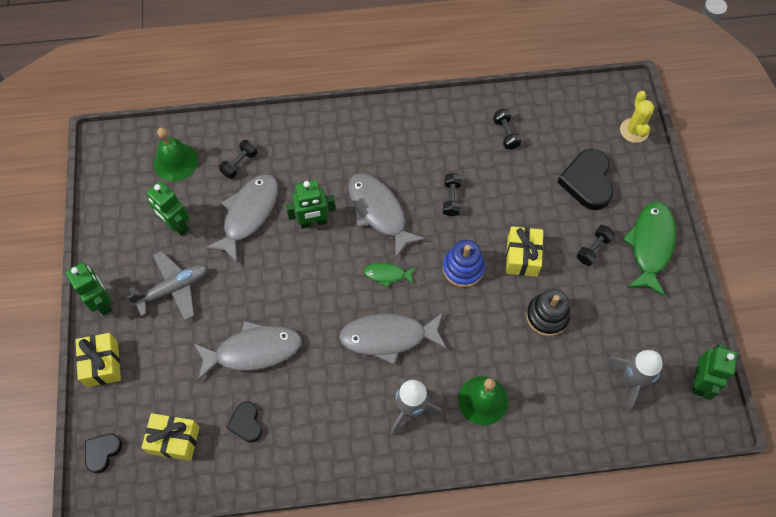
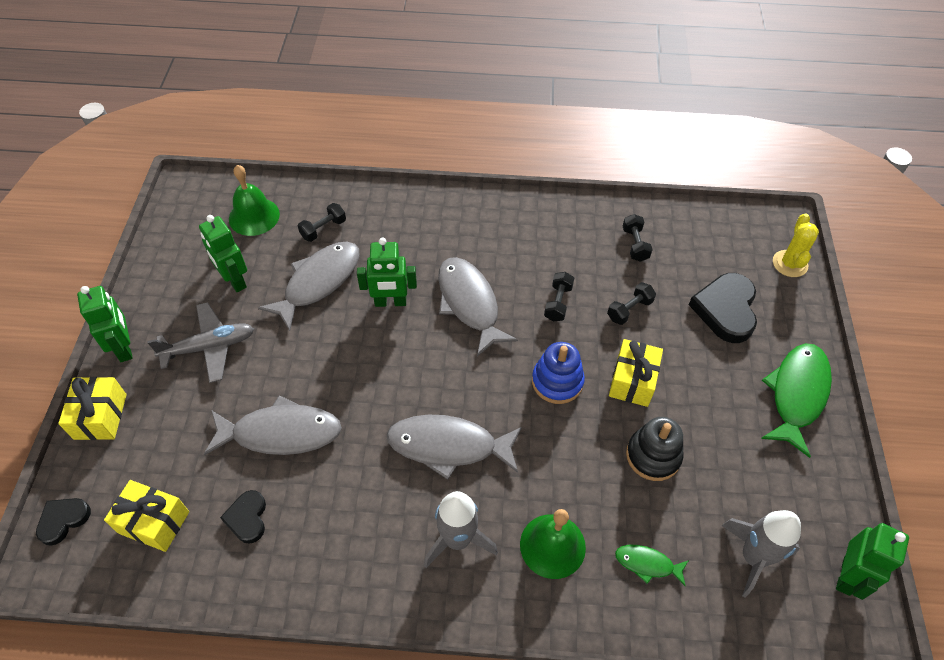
camera: 10 degrees right, 10 degrees down
(387, 274) = (463, 373): green fish -> green fish (647, 564)
(593, 249) = (723, 387): black dumbbell -> black dumbbell (629, 310)

